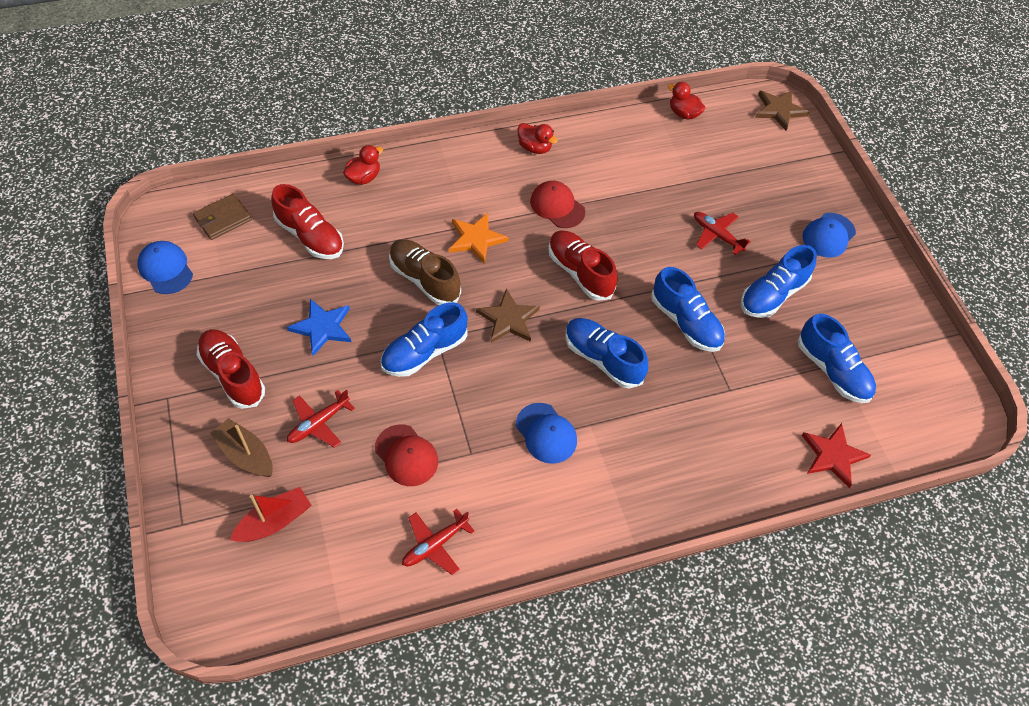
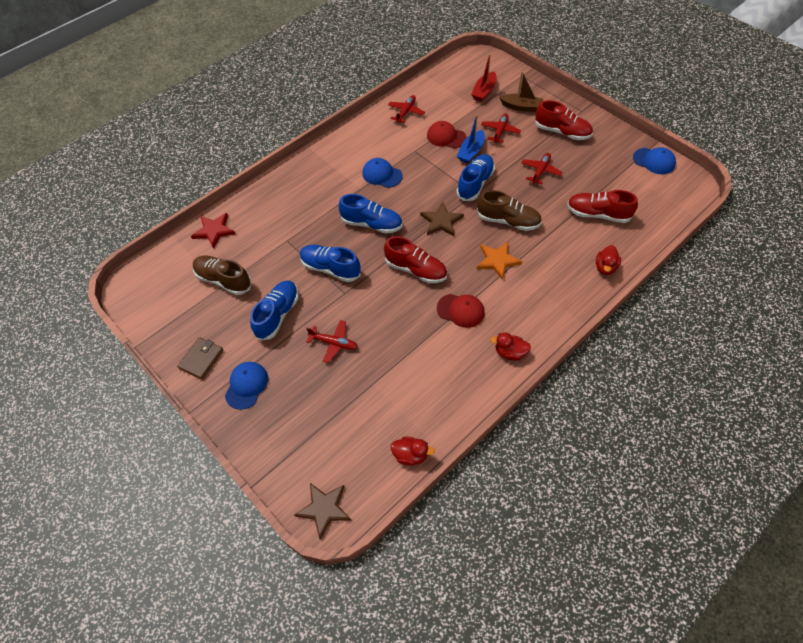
camera: 160 degrees right, 0 degrees up
(223, 219) = (658, 200): brown wallet -> brown wallet (201, 359)
(322, 327) = (540, 171): blue star -> red plane
(390, 408) = (471, 152): none -> blue boat
(832, 370) = (223, 280): blue shoe -> brown shoe

